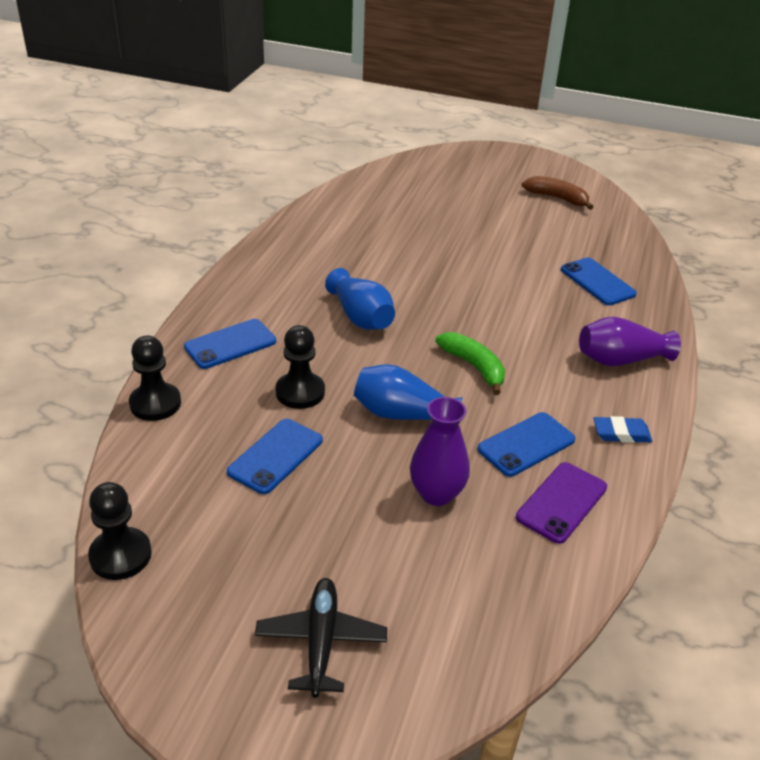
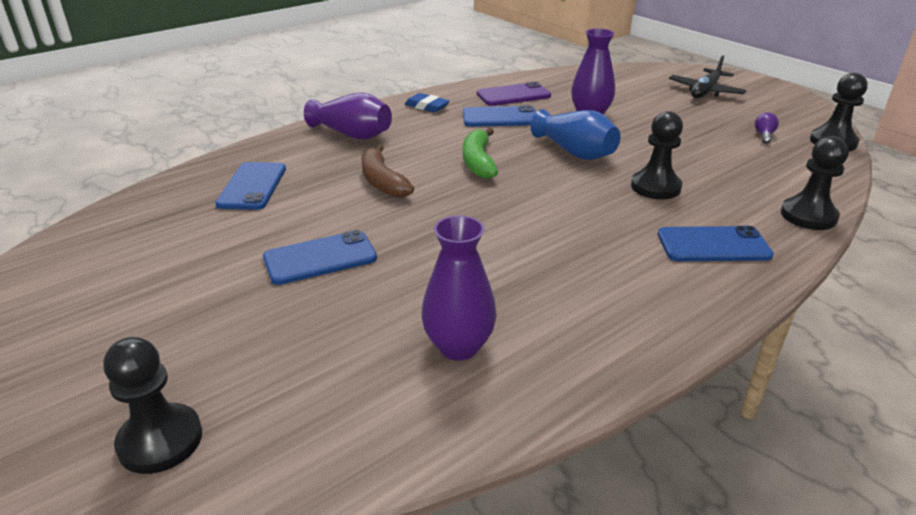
camera: 145 degrees left, 5 degrees down
(210, 534) = (764, 135): none -> purple light bulb
(275, 456) = (699, 157): blue phone -> blue phone (320, 258)
(345, 235) = (458, 346): none -> purple vase
(361, 317) = (543, 228): blue vase -> none
(425, 175) = (160, 440): none -> black pawn
(557, 198) = (70, 298): brown banana -> brown banana (382, 182)

